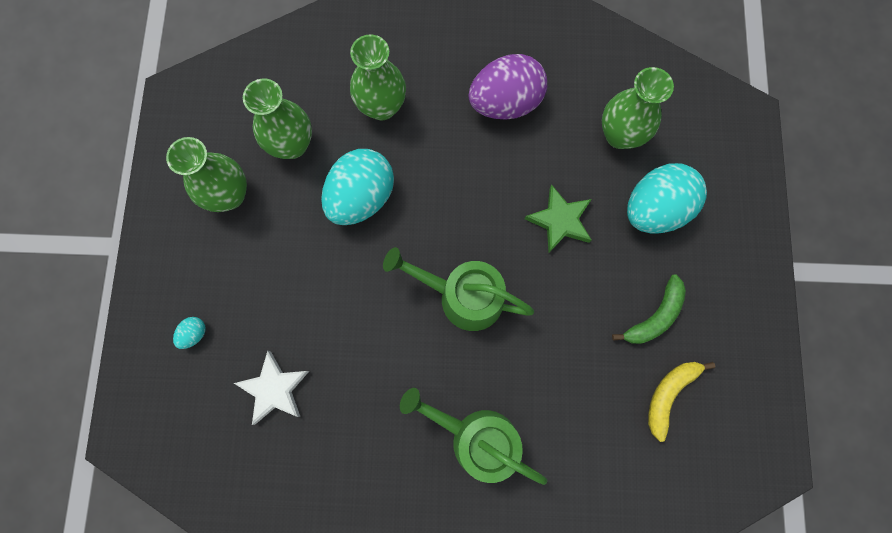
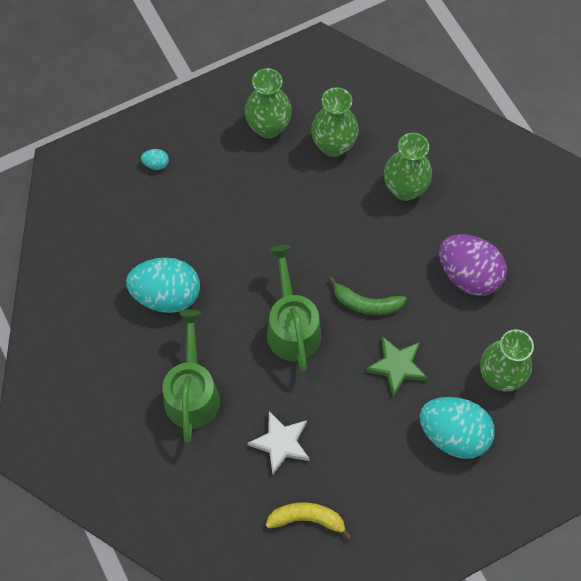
camera: 60 degrees right, 10 degrees down
(274, 389) = (148, 237): white star -> white star (281, 443)
(361, 197) = (323, 215): turquoise egg -> turquoise egg (166, 295)
(654, 316) = (364, 477): green banana -> green banana (366, 303)

